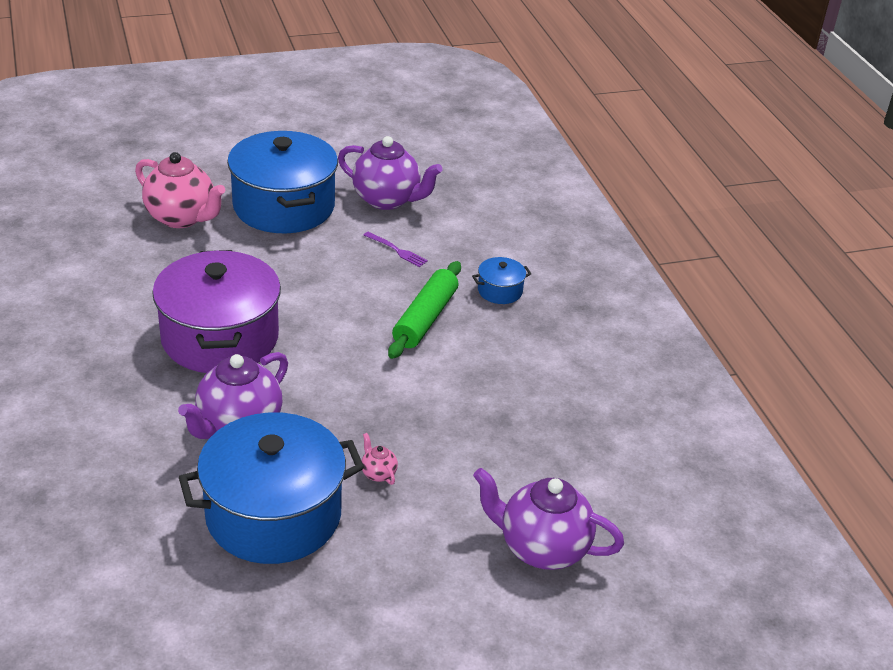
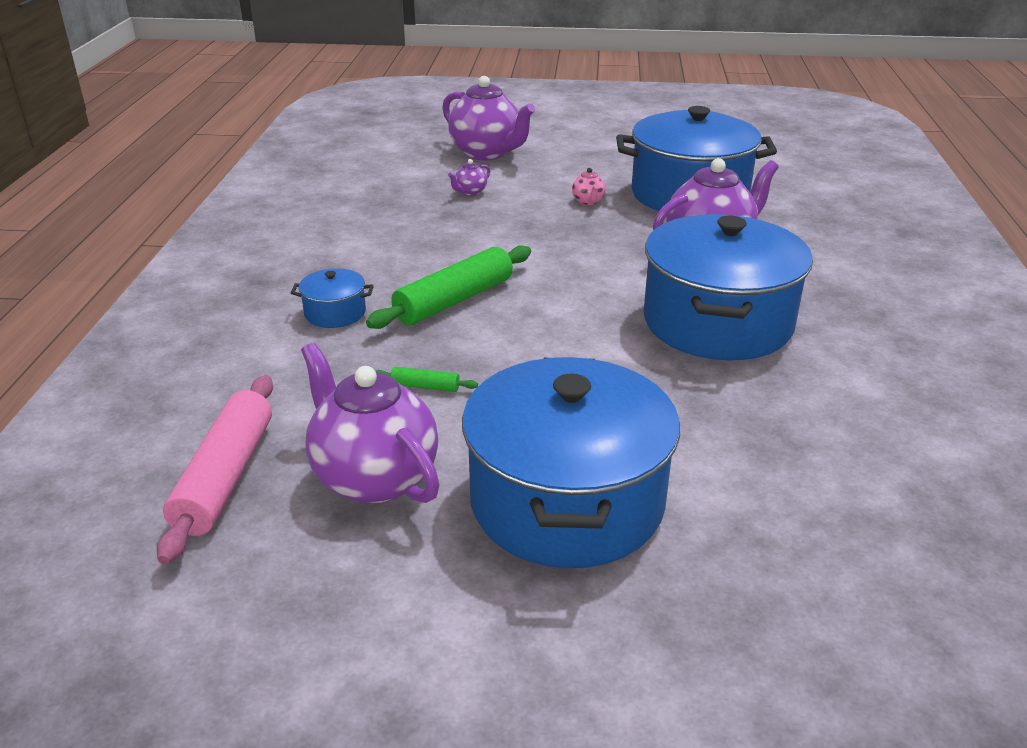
camera: 155 degrees left, 5 degrees down
(182, 218) = (763, 514): pink teapot -> none
(220, 338) = (717, 322): purple pot -> blue pot
(397, 250) = (425, 387): purple fork -> green rolling pin
(460, 188) = (226, 477): none -> pink rolling pin
(506, 461) = (470, 192): none -> purple teapot

